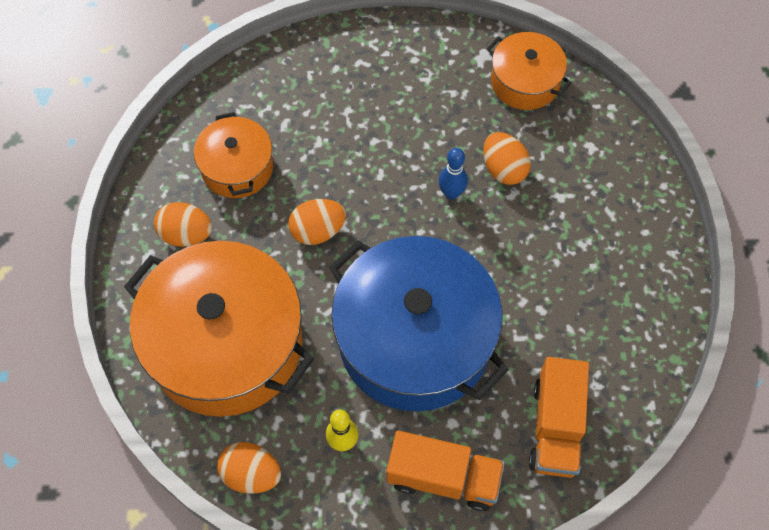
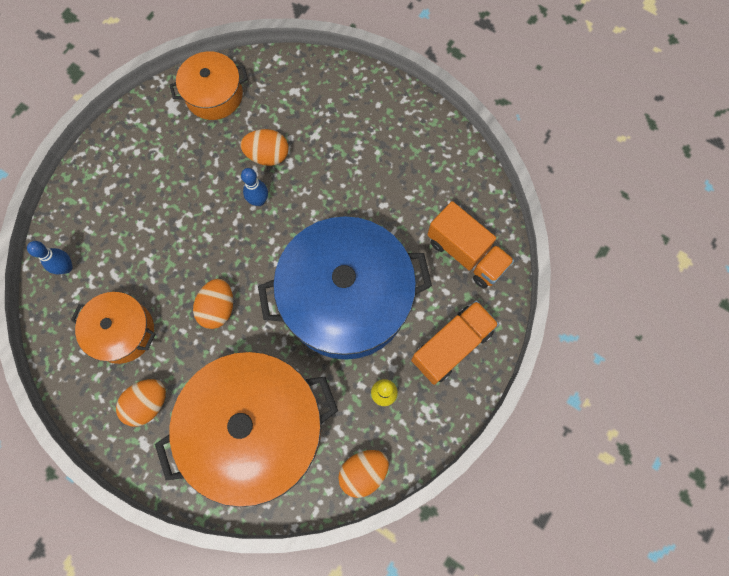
camera: 55 degrees left, 10 degrees up
(262, 82) = (66, 267): none -> blue bowling pin

